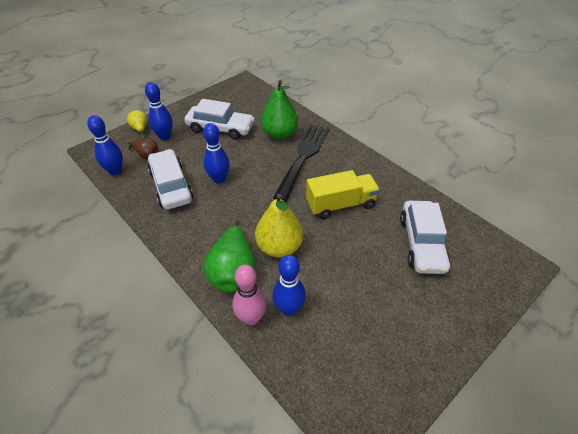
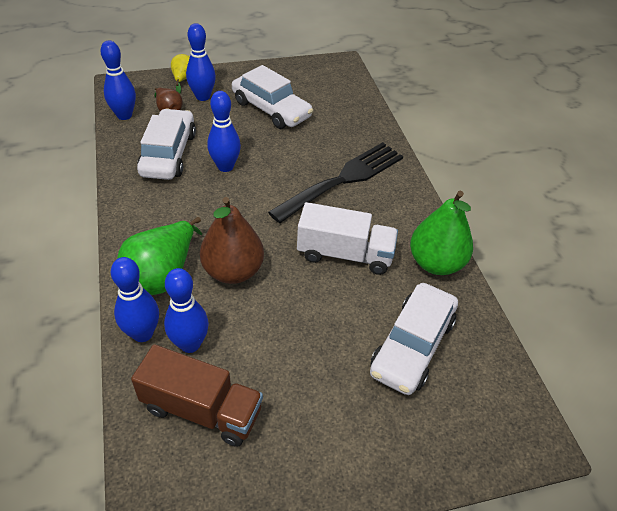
camera: 25 degrees right, 0 degrees up
(251, 318) = (142, 333): pink bowling pin -> blue bowling pin
(279, 134) = (336, 141): green pear -> green pear (435, 263)
(279, 247) = (233, 271): yellow pear -> brown pear
(330, 347) = (202, 409): none -> brown truck
(340, 204) = (345, 254): yellow truck -> white truck

